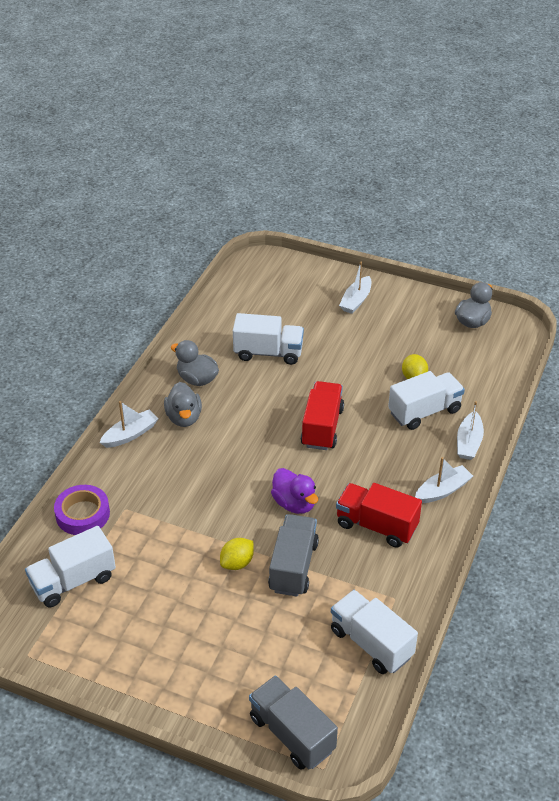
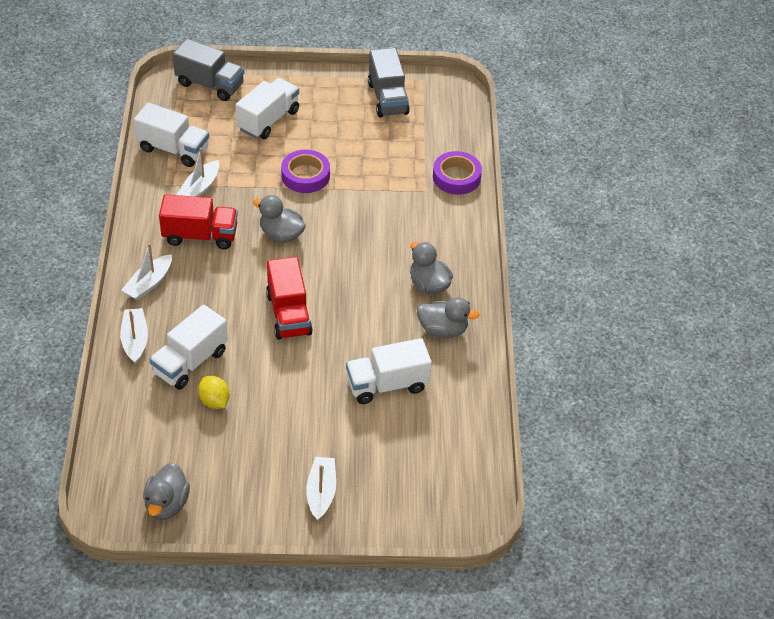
camera: 155 degrees right, 5 degrees up
(73, 581) = (426, 130): white truck -> white truck (268, 120)
(130, 434) = (467, 254): white boat -> white boat (200, 188)
(237, 563) = (305, 175): yellow lemon -> purple tape
(293, 567) = (258, 185): grey truck -> grey truck (387, 98)
(294, 503) = (281, 234): purple duck -> grey duck

